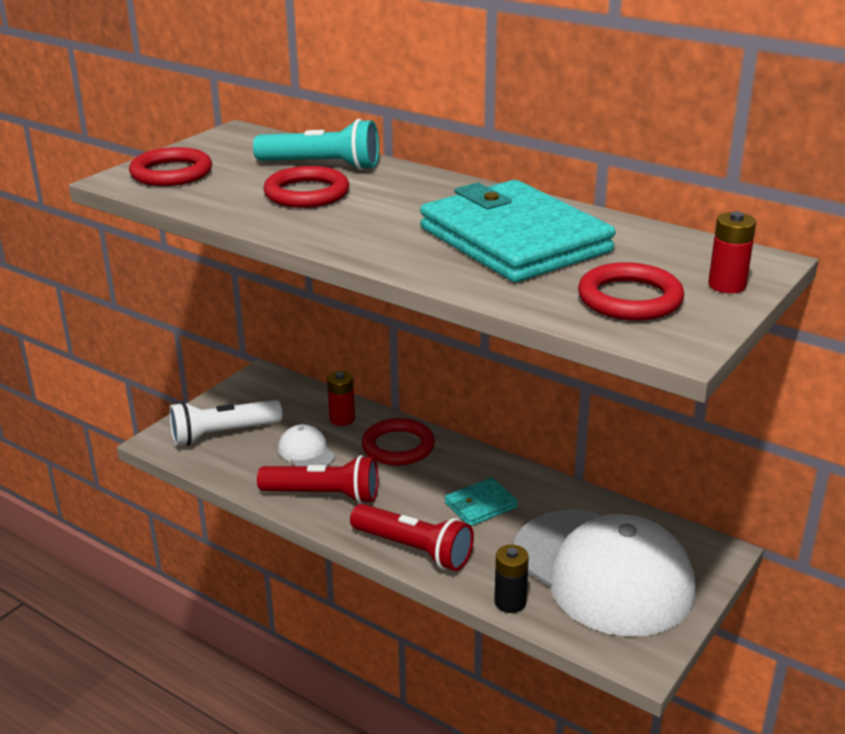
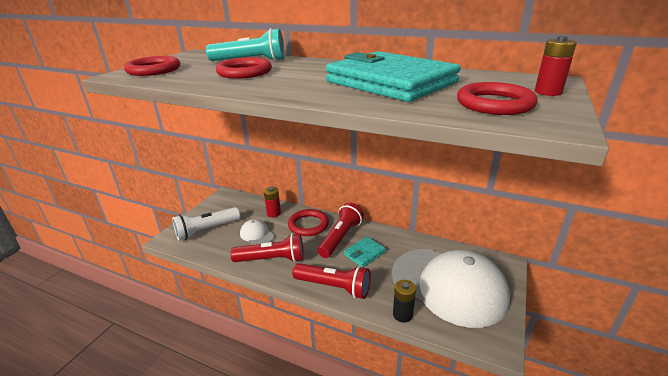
camera: 10 degrees left, 0 degrees up
(448, 475) = (341, 237): none -> red flashlight

